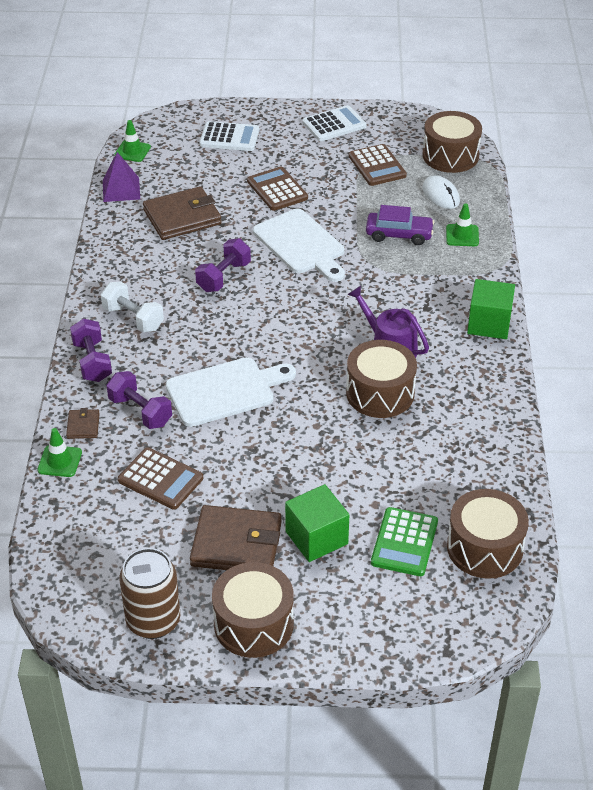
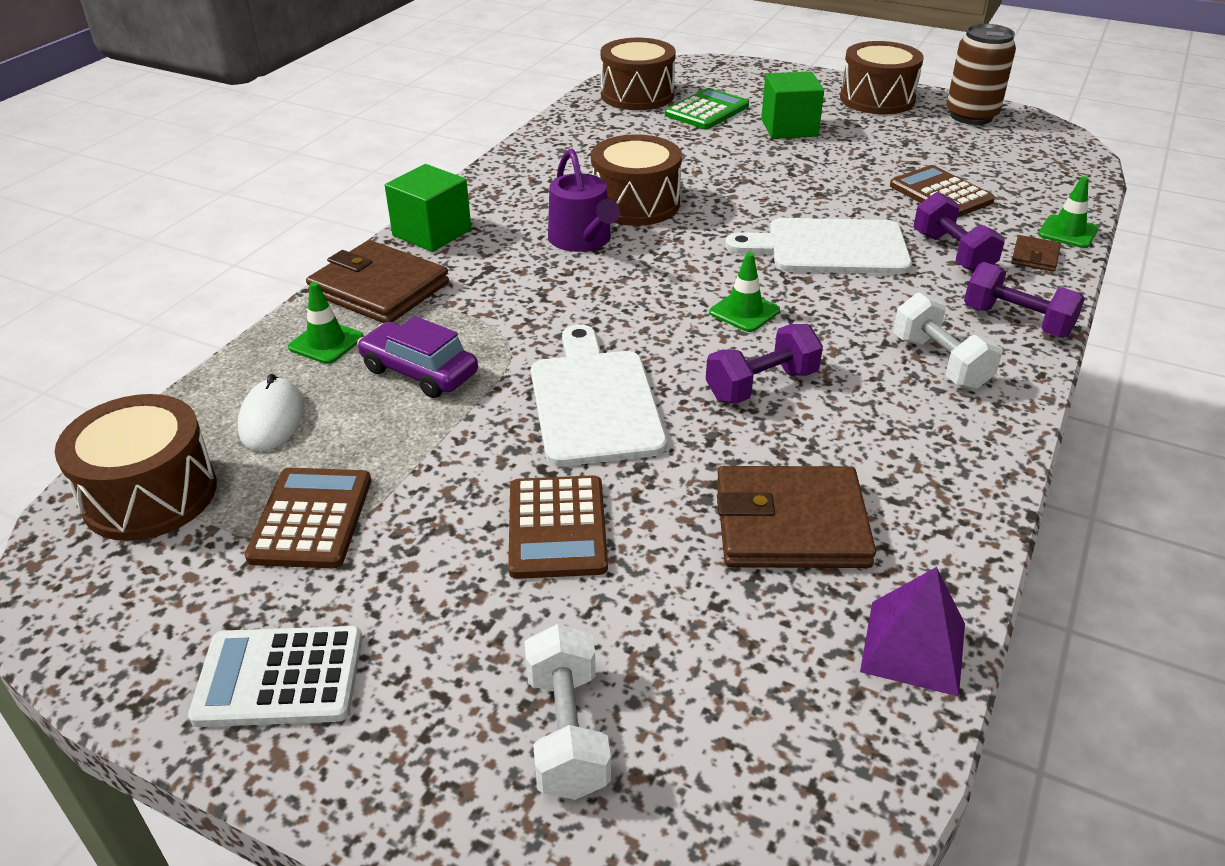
camera: 155 degrees left, 5 degrees down
(92, 362) = (1016, 321): purple dumbbell -> purple dumbbell turned 60 degrees counterclockwise
(132, 151) = (855, 779): green traffic cone -> green traffic cone (744, 312)
(229, 137) = (567, 732): white calculator -> white dumbbell
(236, 544) = (872, 139): brown wallet -> brown wallet (379, 288)

